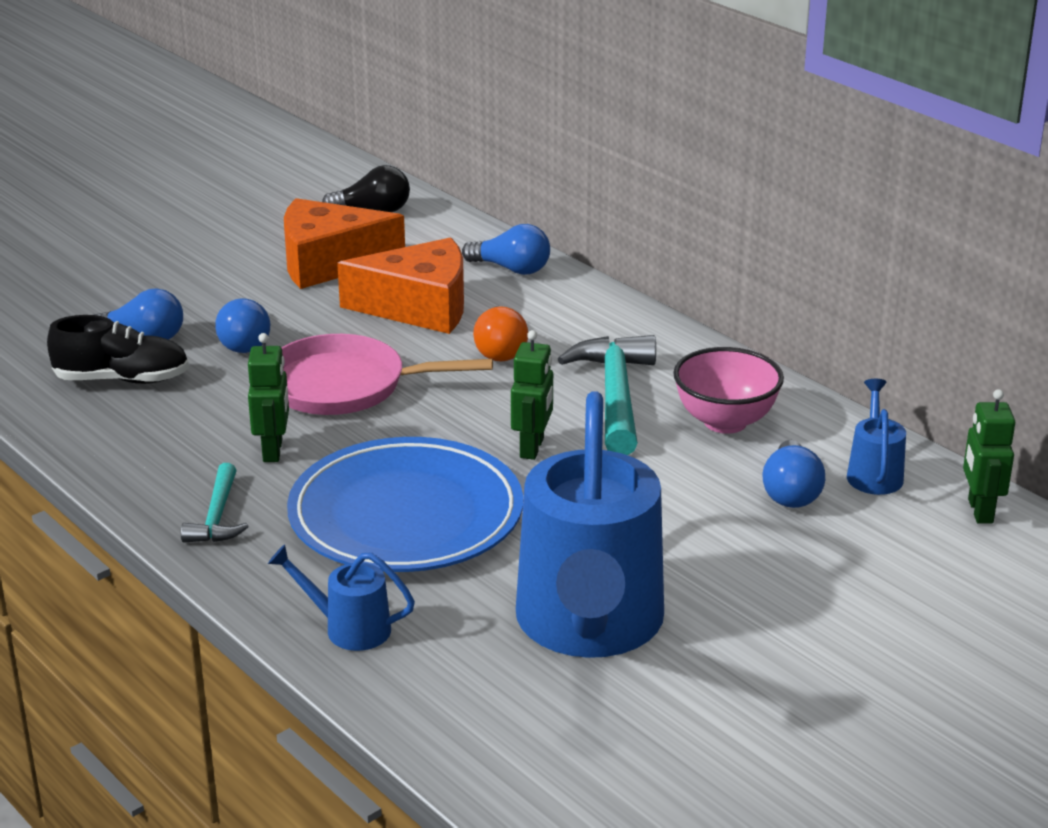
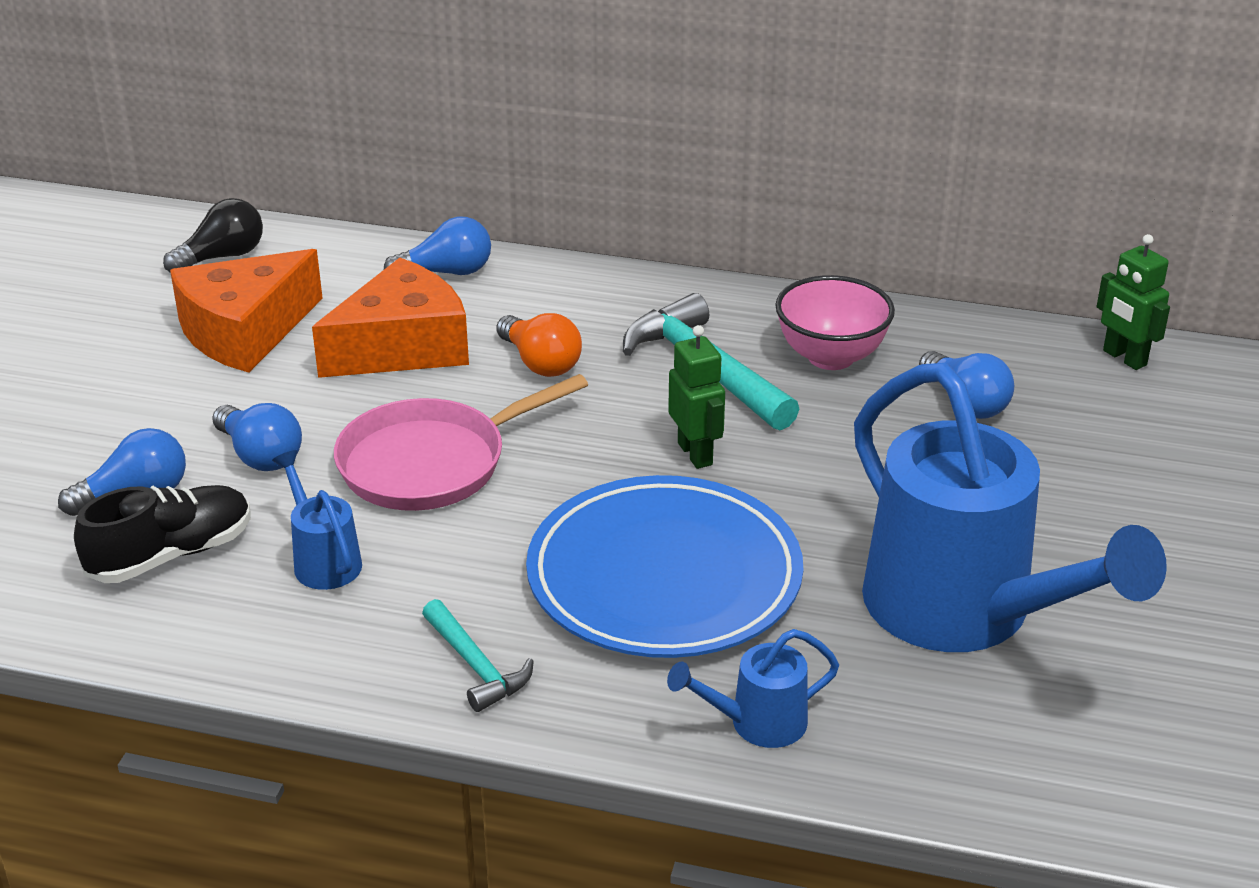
camera: 35 degrees left, 5 degrees up
(273, 451) = (444, 566): green robot -> none
(874, 473) = (1006, 356): blue watering can -> blue watering can (323, 560)

